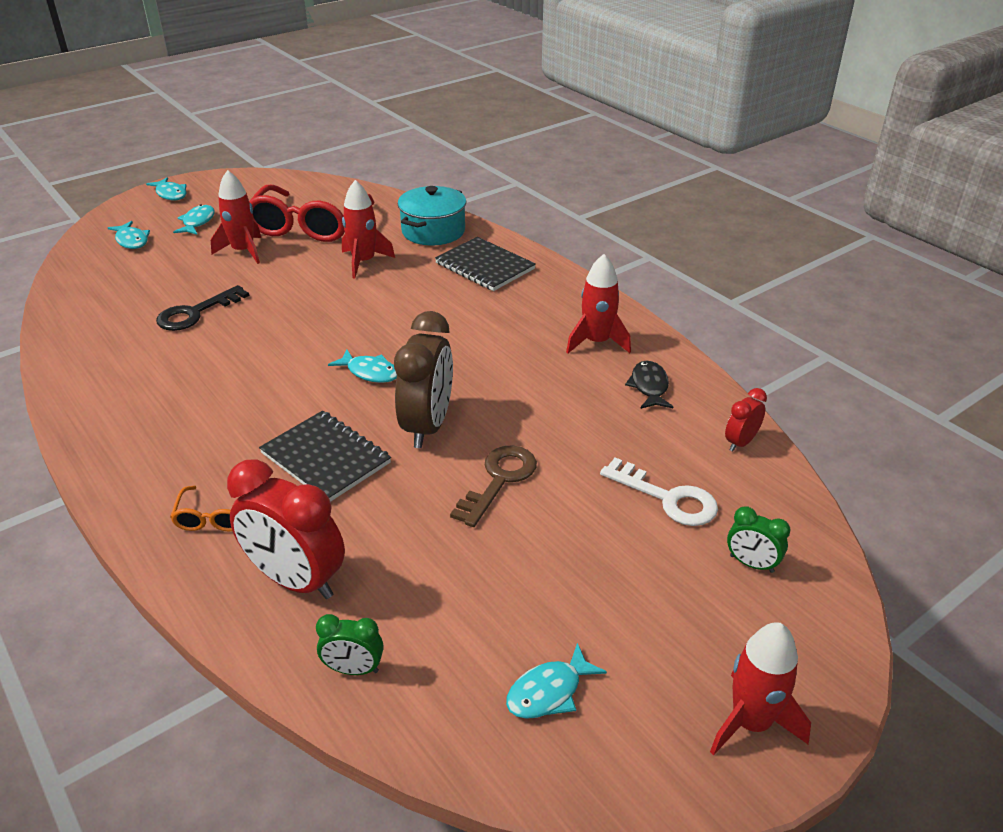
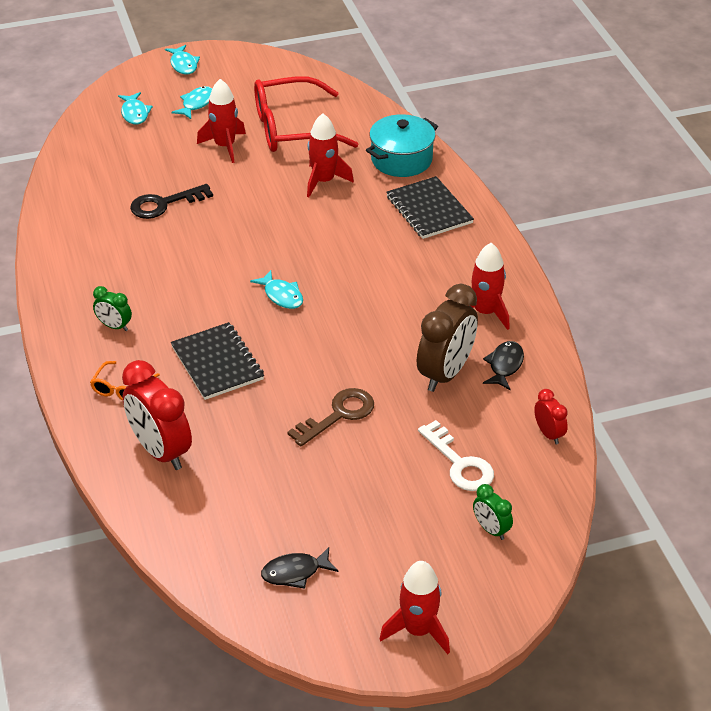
camera: 20 degrees right, 5 degrees up
(308, 225) = (292, 128): red glasses -> red glasses turned 45 degrees clockwise
(353, 669) = (175, 521): green clock -> green clock (114, 326)
(428, 426) = (305, 356): brown clock -> brown clock (445, 373)
(549, 692) = (295, 572): turquoise fish -> black fish
(740, 442) = (548, 434): red clock -> red clock turned 90 degrees clockwise

